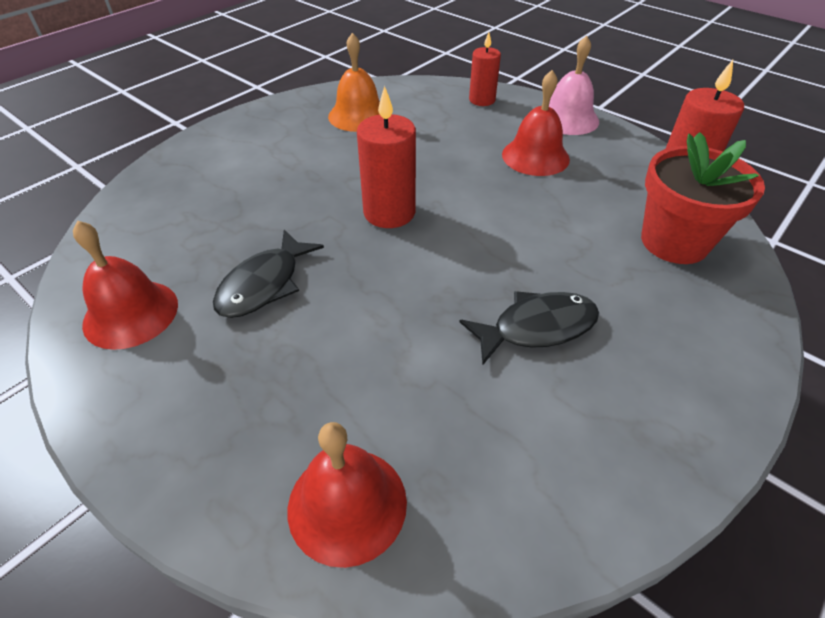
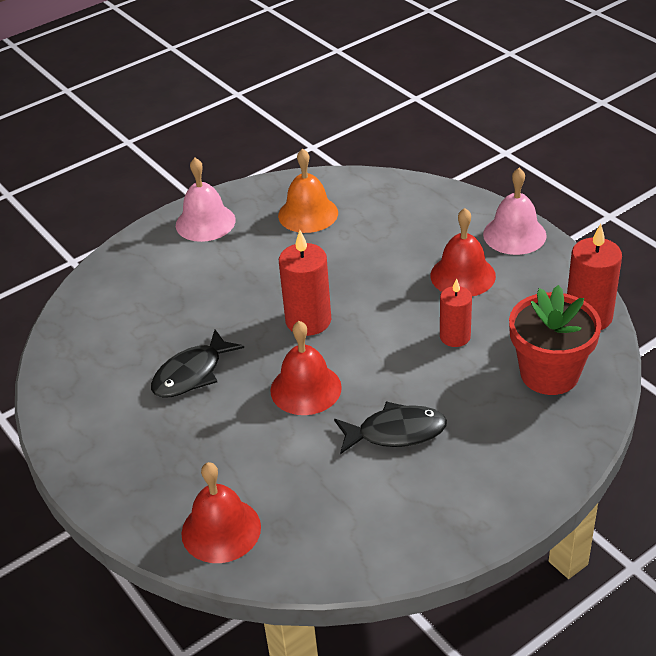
camera: 15 degrees right, 5 degrees down
(131, 313) = (89, 386): red bell -> red bell (306, 389)
(253, 130) = (205, 222): none -> pink bell
(482, 100) = (436, 204): red candle -> red candle (455, 337)

